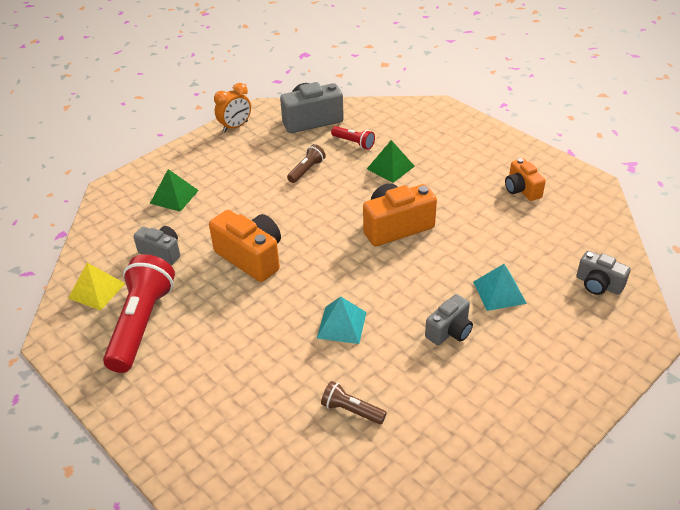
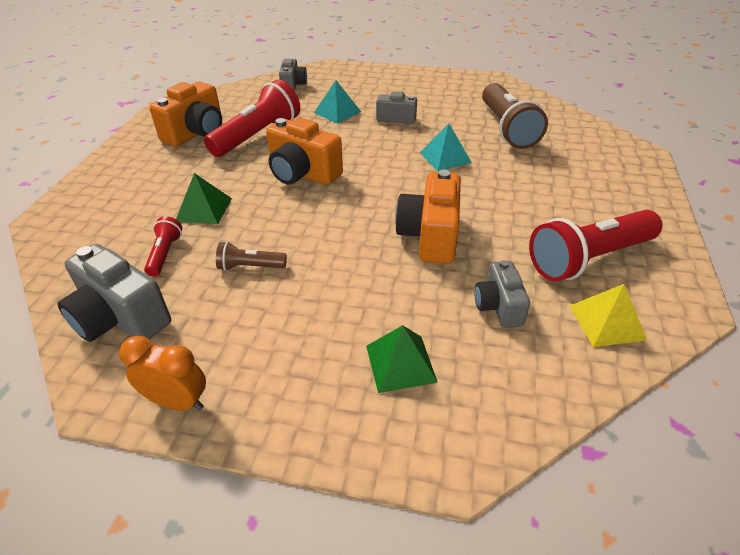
camera: 125 degrees left, 0 degrees up
(351, 410) = (507, 129): brown flashlight -> brown flashlight, size x2.08
(486, 222) = (258, 136): none -> red flashlight
(522, 190) = (196, 133): orange camera -> orange camera, size x1.64

